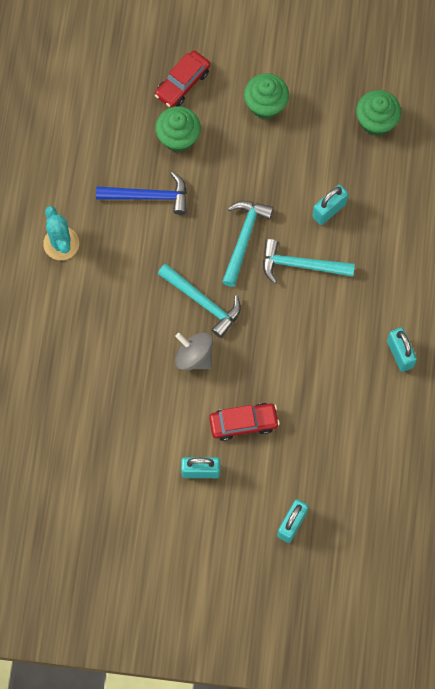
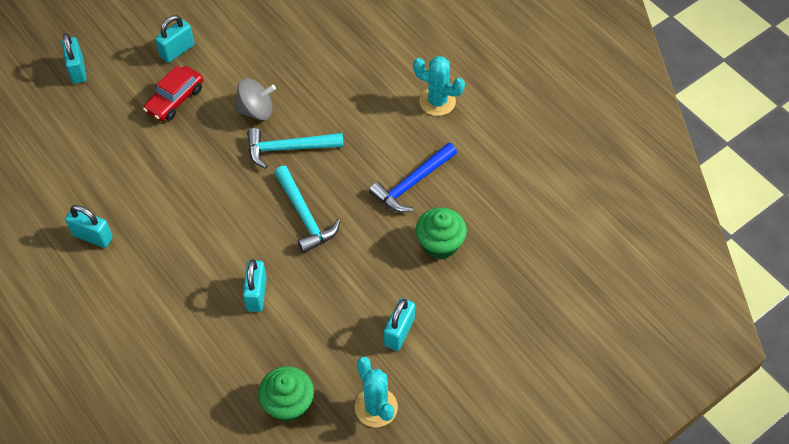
camera: 135 degrees right, 15 degrees down
(183, 83) = (486, 288): red car -> none
(265, 105) = (399, 332): green cupcake -> turquoise padlock
(301, 265) = (238, 234): turquoise hammer -> none
(326, 73) = (376, 407): none -> turquoise cactus

